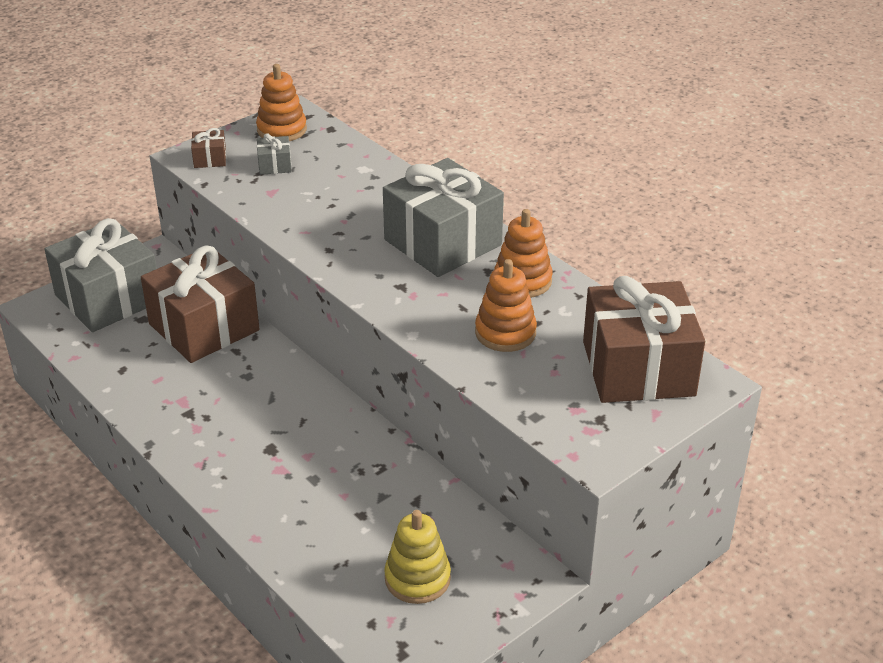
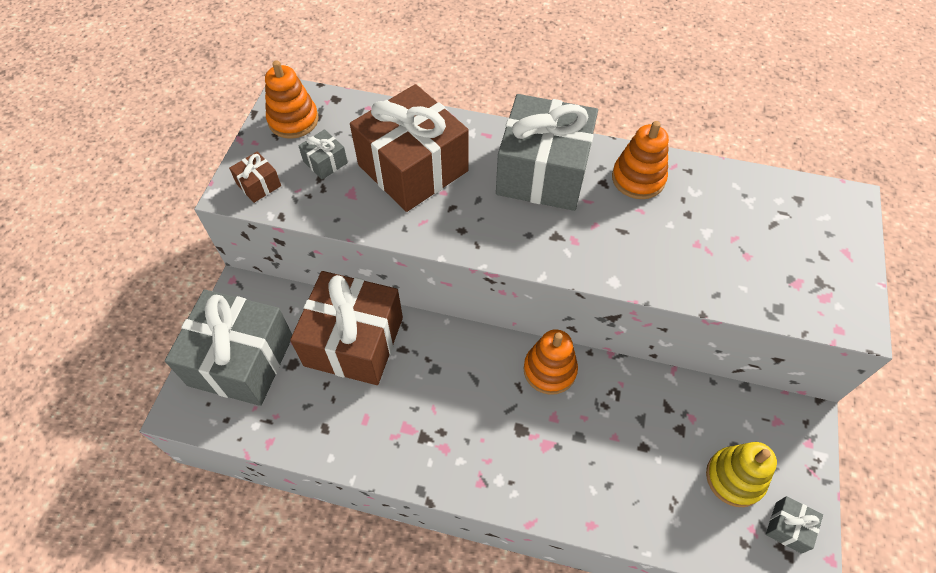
camera: 35 degrees left, 20 degrees up
(425, 636) = (788, 527): none -> grey gift
(505, 333) = (677, 238): orange stacking toy -> orange stacking toy (549, 370)
(638, 368) = (795, 217): brown gift -> brown gift (413, 168)

